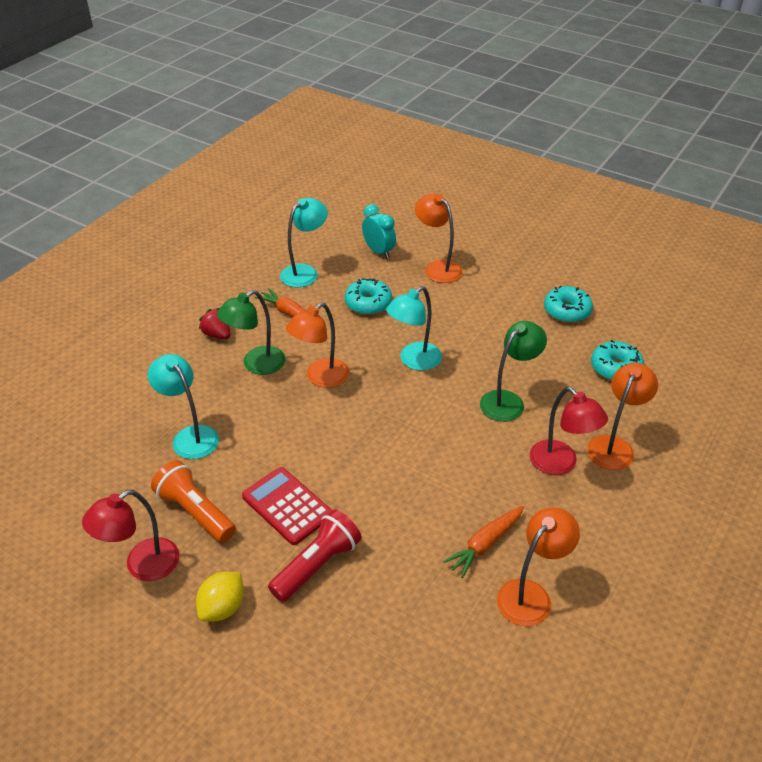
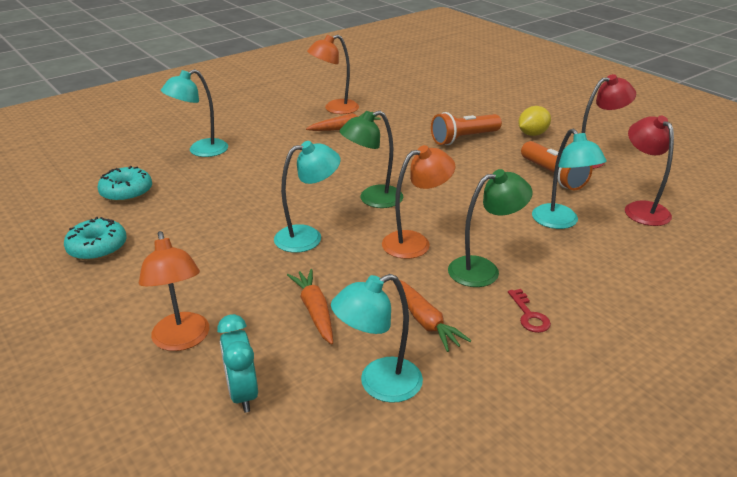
camera: 160 degrees left, 10 degrees down
(217, 335) = (529, 315): red strawberry -> red key
(287, 506) = (477, 166): red calculator -> none
(317, 565) = (463, 139): red flashlight -> orange flashlight
(368, 303) = (315, 311): turquoise donut -> orange carrot
(508, 401) = (249, 190): green lamp -> green lamp (372, 199)
(560, 464) = (252, 150): red lamp -> red lamp (641, 209)
(614, 446) = (201, 151): orange lamp -> turquoise lamp

